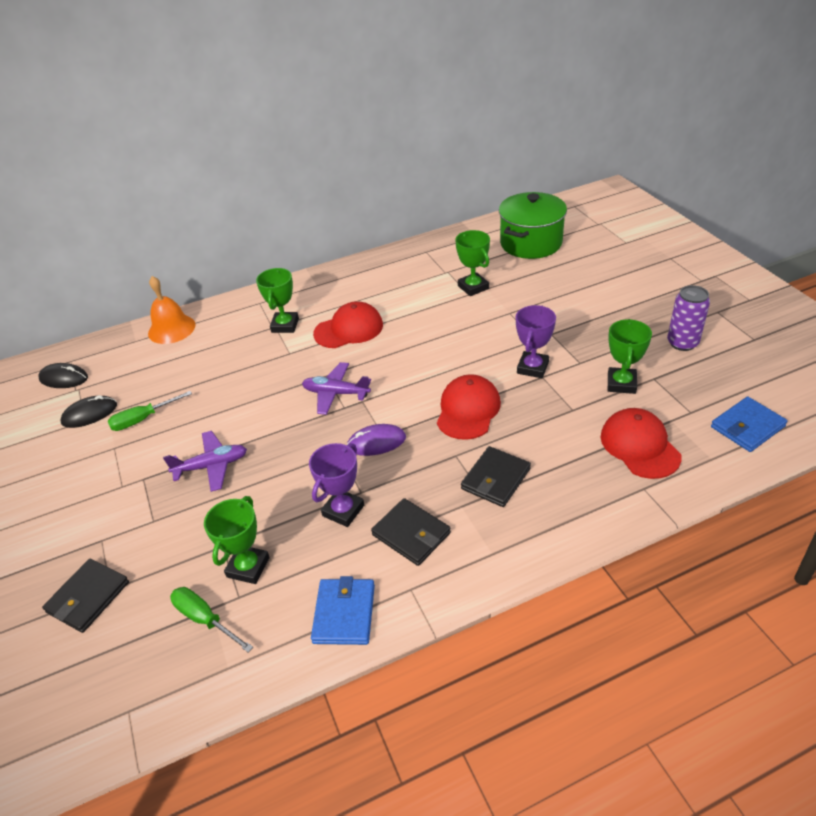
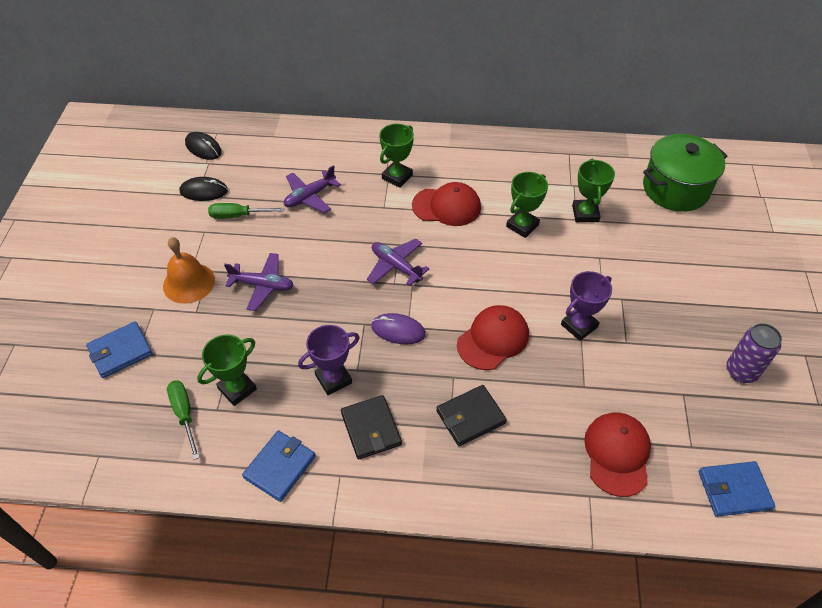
camera: 25 degrees right, 10 degrees up
(88, 597) = (120, 351): black wallet -> blue wallet
(171, 329) = (307, 137): orange bell -> orange bell (189, 283)
(209, 374) = (310, 196): none -> purple plane
(621, 384) = (648, 384): green trophy -> green trophy (522, 225)

